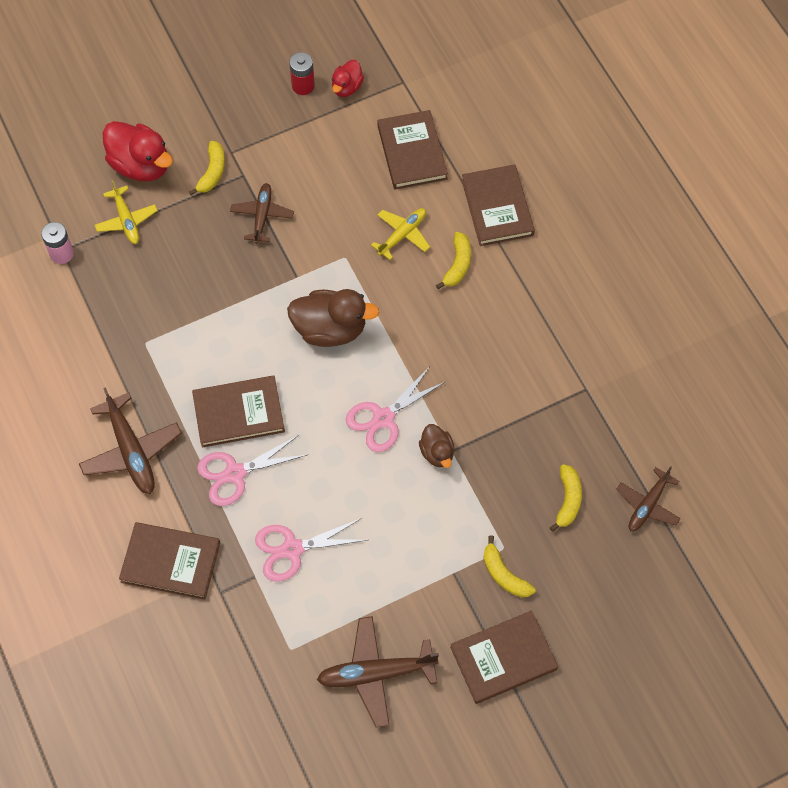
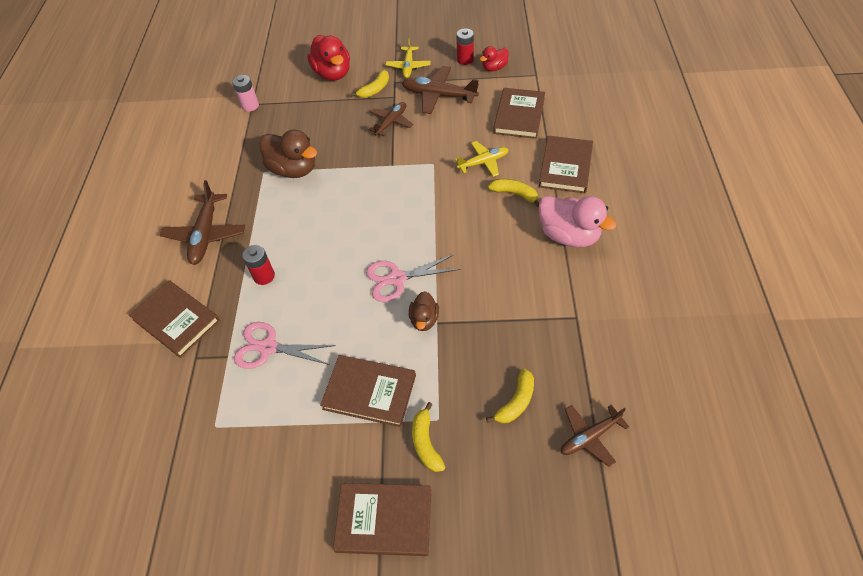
camera: 30 degrees right, 10 degrees down
(126, 220) = (303, 100): yellow plane -> yellow plane (408, 66)
(235, 473) = (264, 276): pink scissors -> red battery
(238, 413) = (294, 237): brown book -> brown book (369, 392)
(330, 329) = (394, 205): brown duck -> brown duck (293, 169)
(376, 674) = (267, 480): brown plane -> brown plane (438, 95)
(457, 264) = (514, 194): yellow banana -> yellow banana turned 105 degrees counterclockwise
(538, 296) = (569, 235): none -> pink duck

